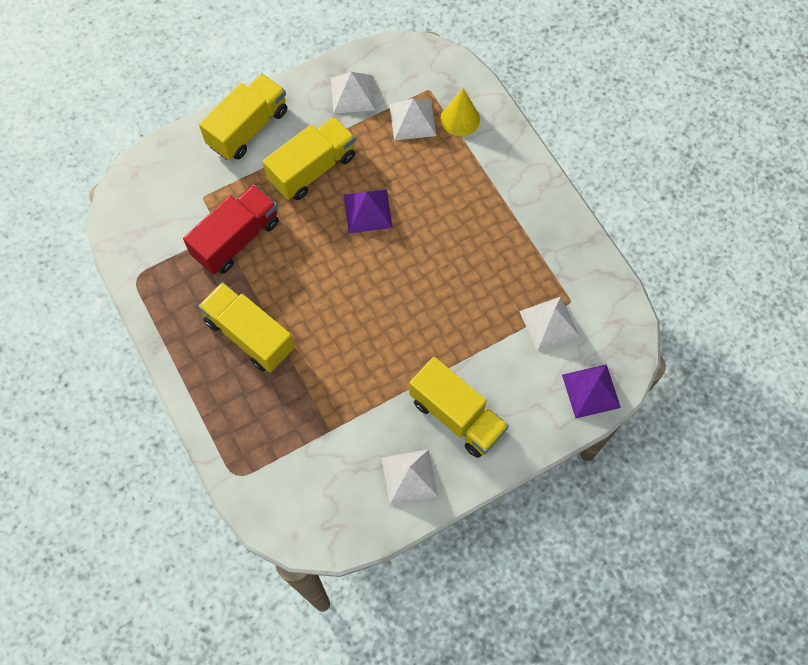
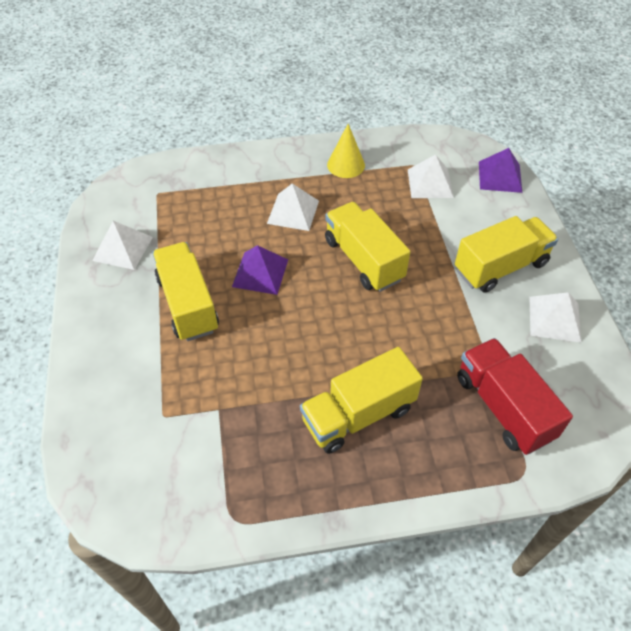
camera: 70 degrees left, 15 degrees down
(236, 239) = (235, 395): red truck -> red truck (503, 407)
(248, 128) = (103, 347): yellow truck -> yellow truck (363, 260)
(412, 120) = (181, 213): white pyramid -> white pyramid (293, 212)
(460, 119) = (201, 181): yellow cone -> yellow cone (346, 165)

